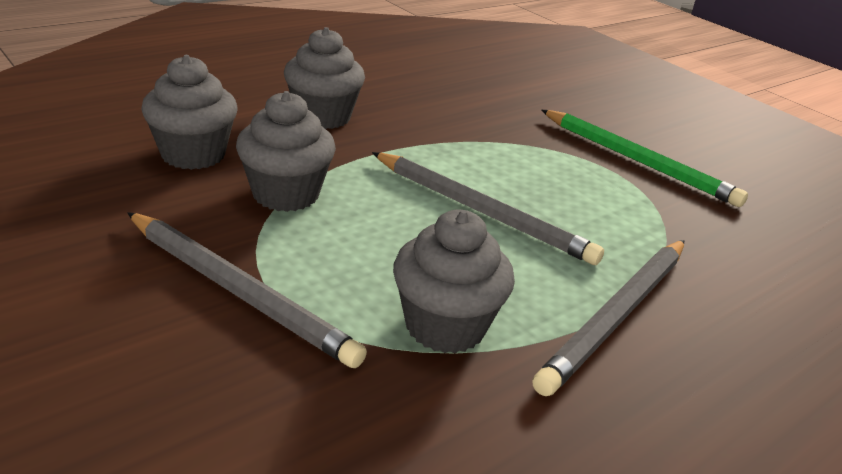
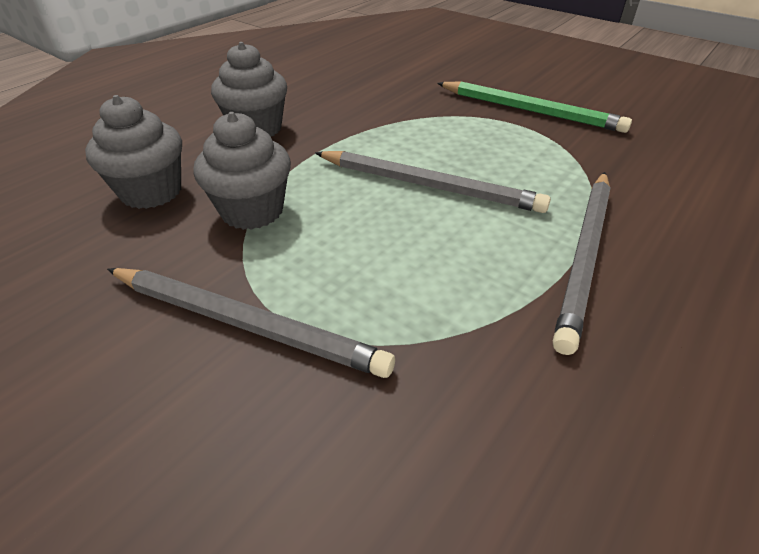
camera: 10 degrees left, 10 degrees up
(445, 326) = (448, 307): grey cupcake -> none

